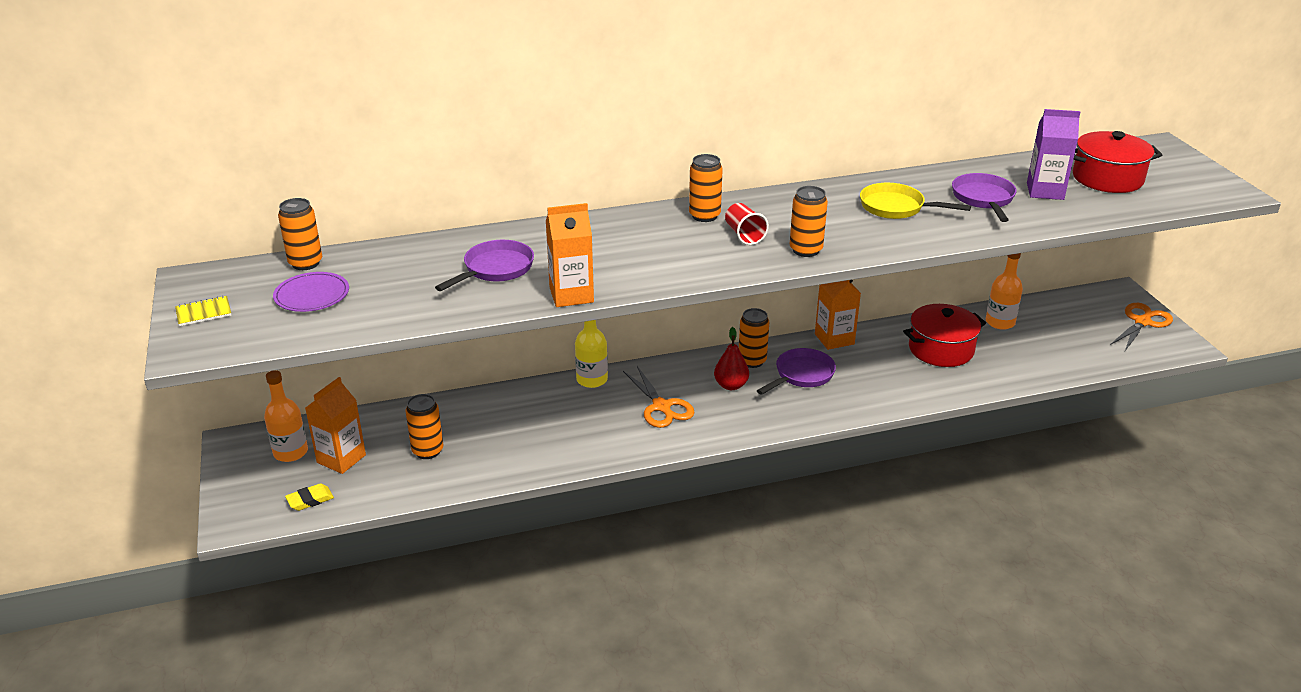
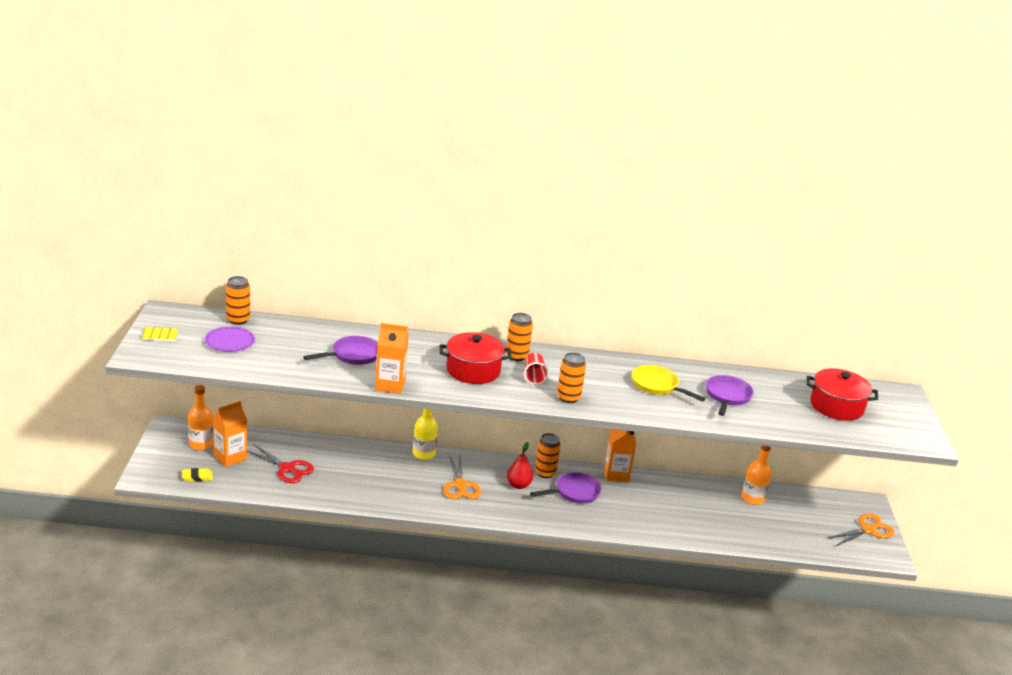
camera: 15 degrees right, 5 degrees down
(427, 451) = (287, 468): orange can -> red scissors
(941, 349) = (691, 504): red pot -> red pot (473, 370)
(1045, 191) = (779, 403): purple carton -> none

